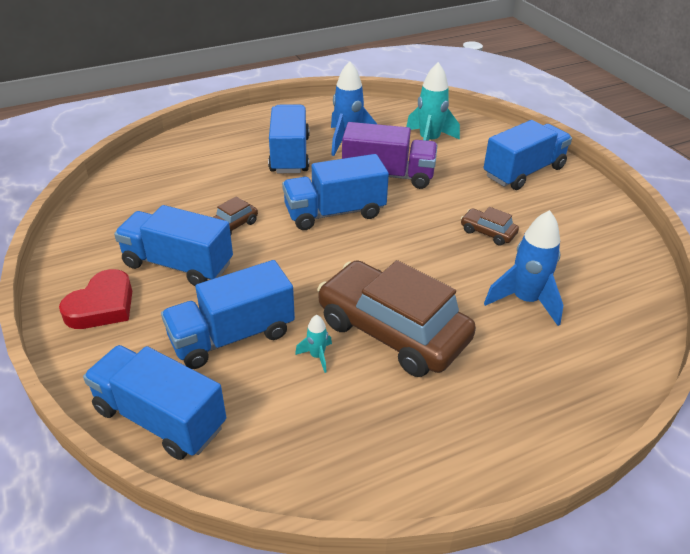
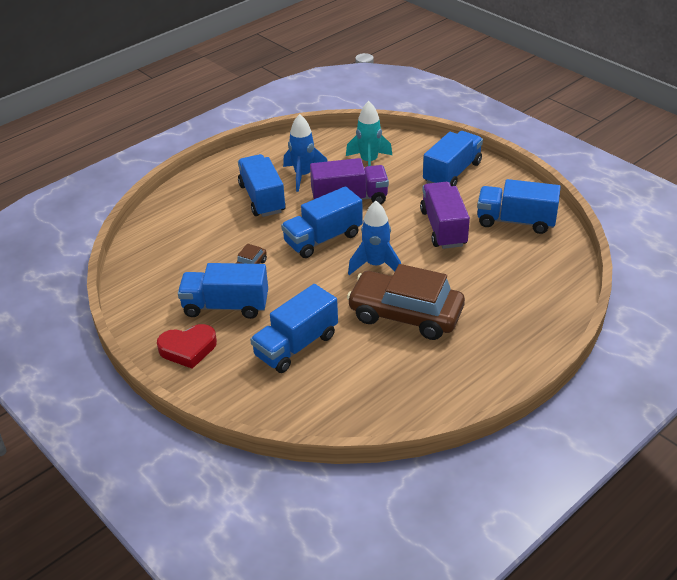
camera: 15 degrees left, 0 degrees up
(102, 306) = (188, 349): red heart -> red heart turned 60 degrees clockwise
(160, 418) = (278, 408): blue truck -> blue truck (515, 221)
(317, 356) = (362, 344): turquoise rocket -> none
(488, 232) = (443, 228): brown car -> purple truck
(525, 301) = (487, 272): blue rocket -> blue rocket (376, 265)

